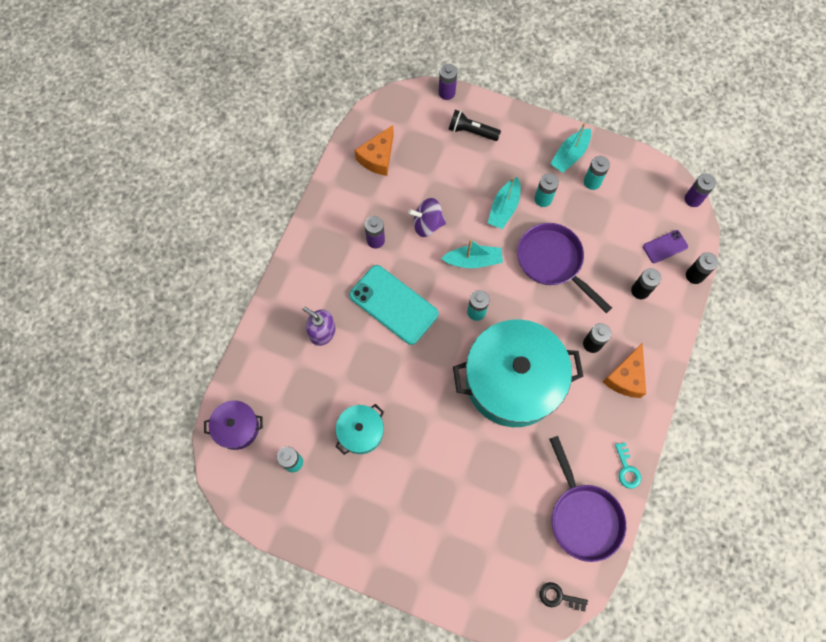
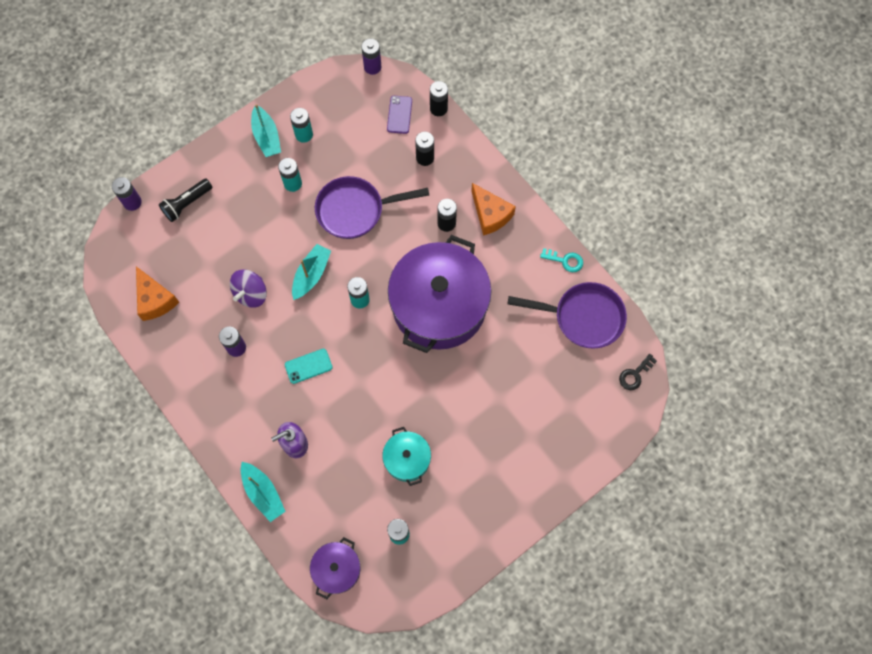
camera: 60 degrees left, 0 degrees up
(393, 305) = (308, 366): turquoise phone -> turquoise phone, size x0.50
(504, 208) = (279, 220): turquoise boat -> turquoise boat (263, 493)
(513, 380) = (439, 305): turquoise pot -> purple pot

